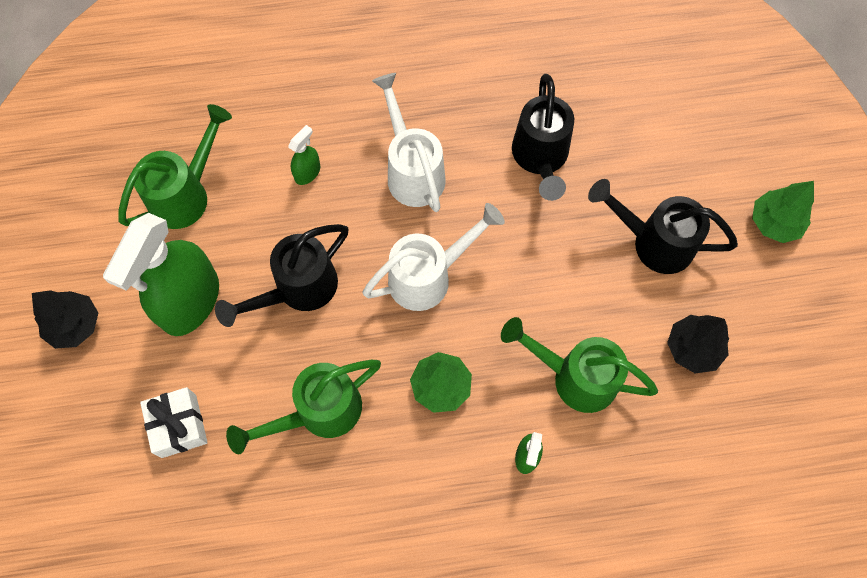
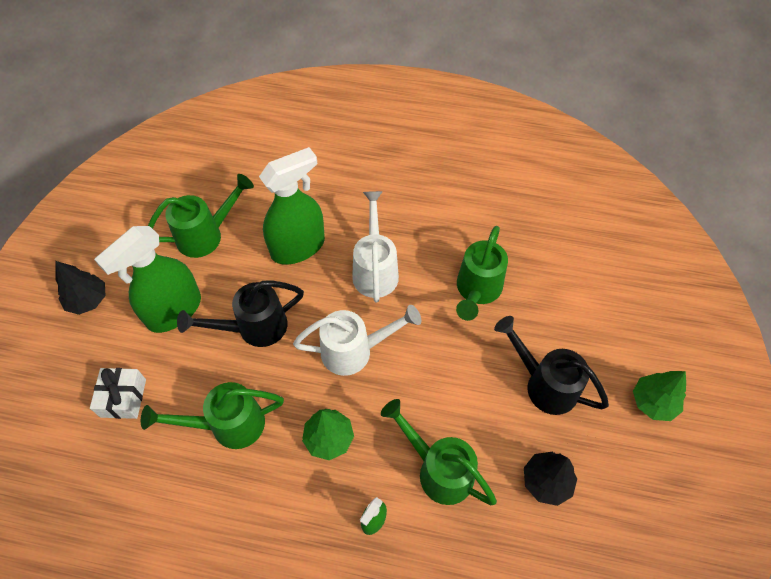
camera: 20 degrees right, 10 degrees down
(307, 172) = (298, 247): green spray bottle -> green spray bottle, size x2.34
(540, 159) = (476, 291): black watering can -> green watering can

